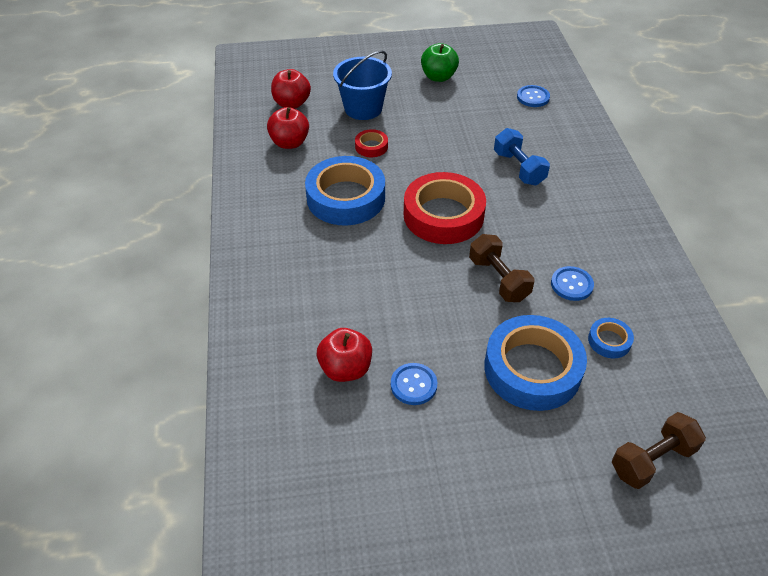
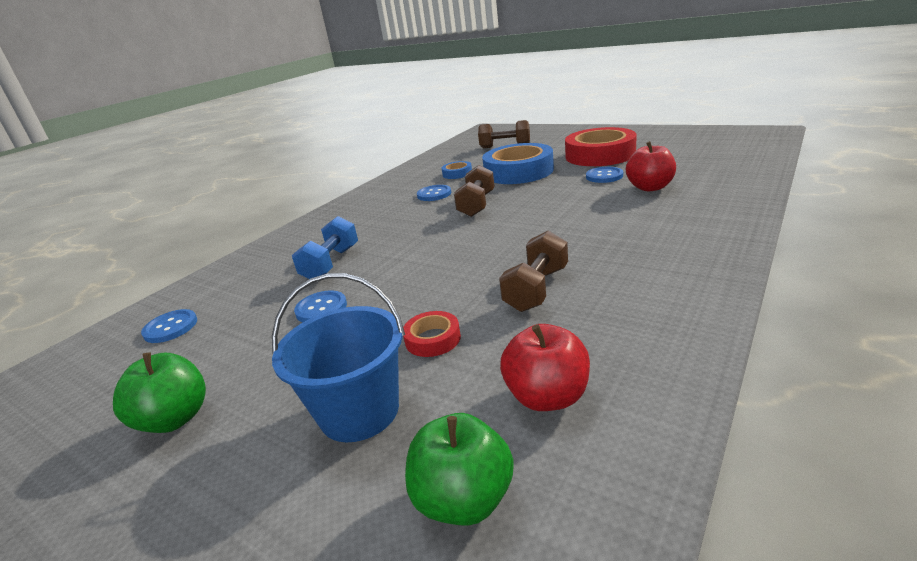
camera: 135 degrees left, 20 degrees down
(292, 103) = (464, 499): red apple -> green apple
(346, 198) = (537, 289): blue tape -> brown dumbbell
(443, 215) = (456, 248): red tape -> red tape (600, 155)
(463, 138) = (321, 308): none -> blue button

